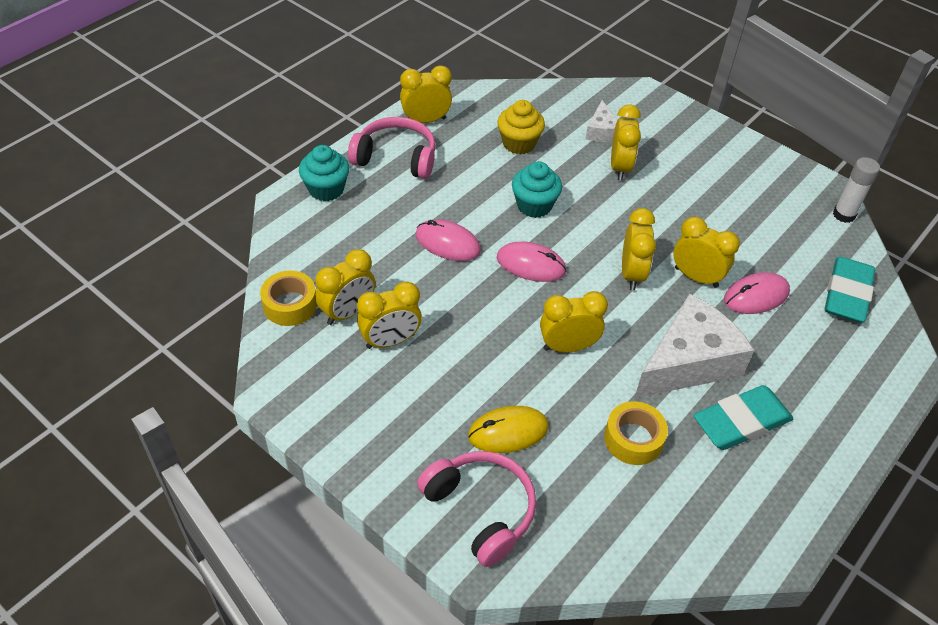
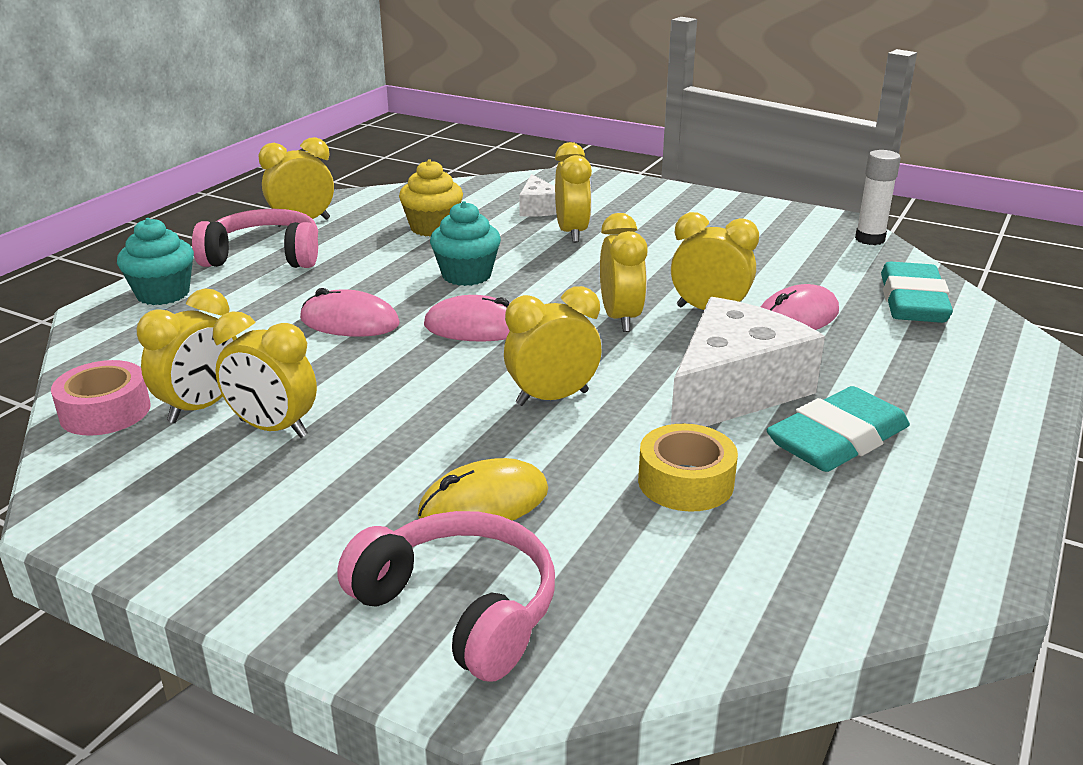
camera: 10 degrees left, 20 degrees down
(290, 305) = (105, 411): yellow tape -> pink tape
(390, 341) = (273, 428): yellow clock -> yellow clock turned 60 degrees clockwise

